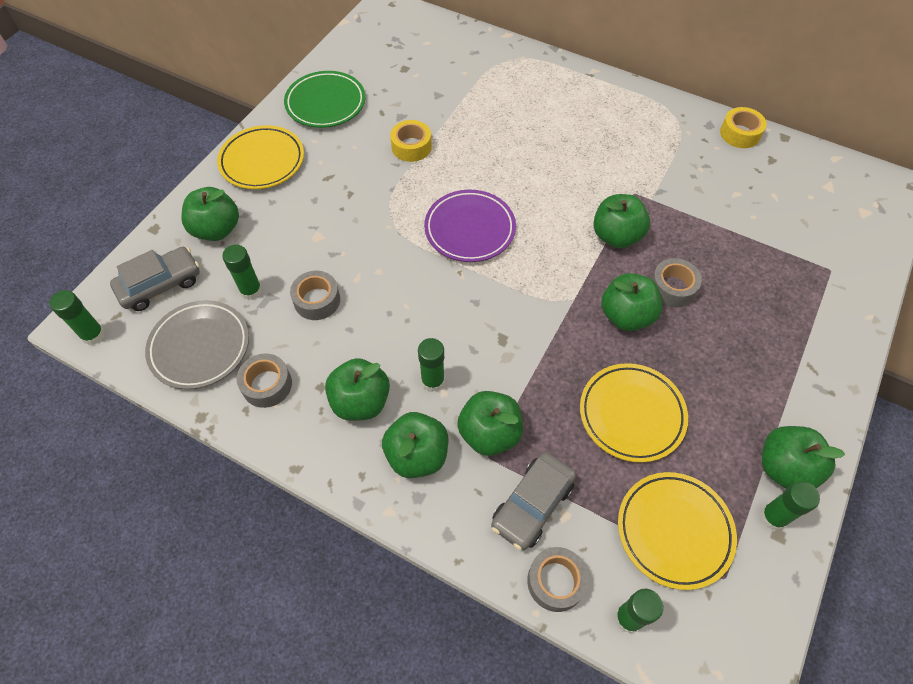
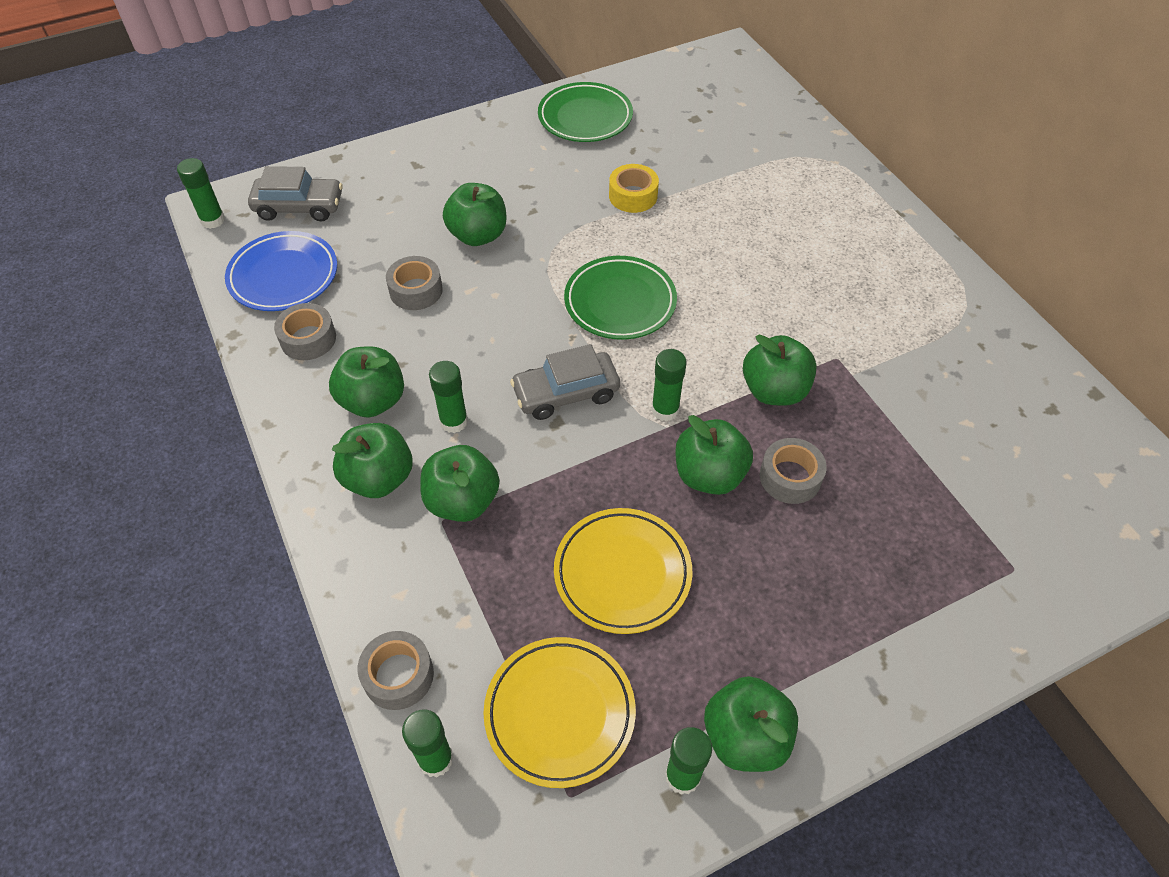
camera: 35 degrees right, 5 degrees down
(200, 347) = (283, 276): grey plate -> blue plate
(217, 229) = (386, 184): green apple -> green apple (478, 235)
(251, 291) = (367, 251): green glue stick -> green glue stick (665, 410)
(262, 161) = (479, 143): yellow plate -> none
(470, 229) = (620, 302): purple plate -> green plate
(532, 505) = (442, 591): grey car -> grey car (566, 393)
(740, 133) = (1035, 361): yellow tape -> none

